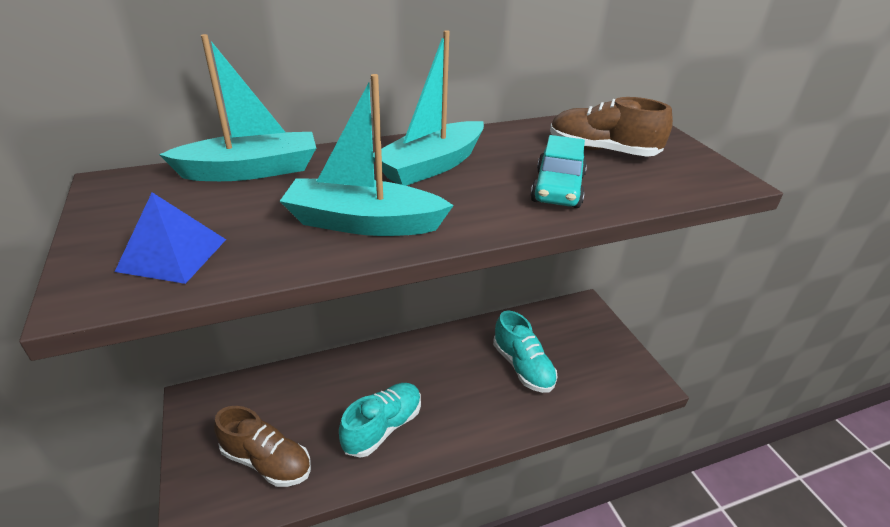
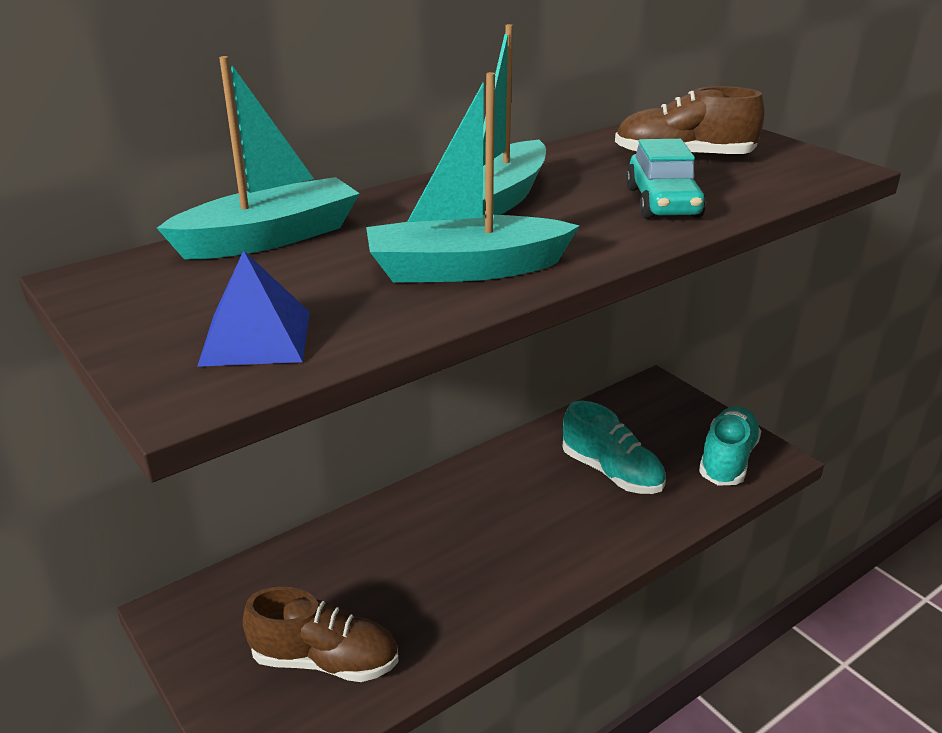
camera: 15 degrees left, 5 degrees down
(383, 427) = (464, 583): turquoise shoe -> turquoise shoe (727, 460)

